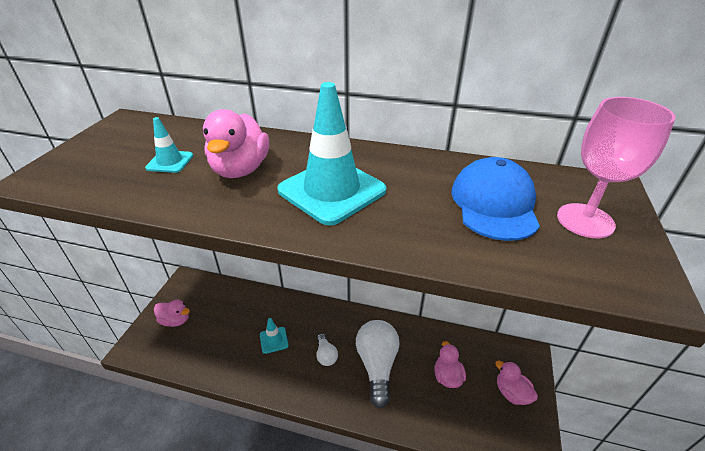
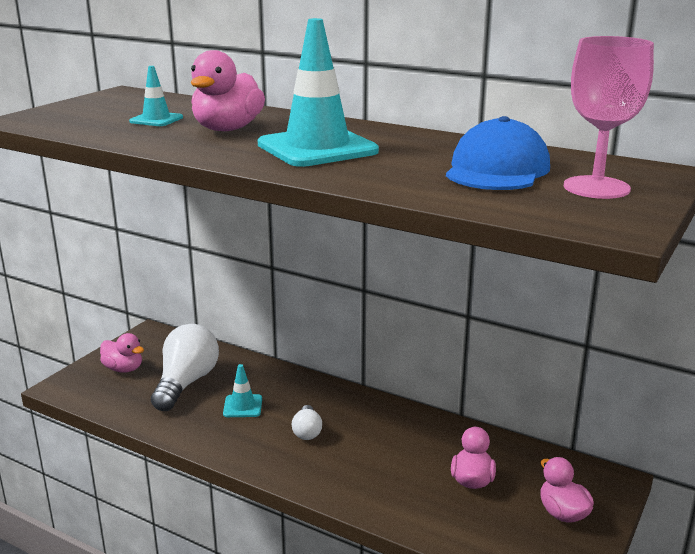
camera: 15 degrees right, 15 degrees down
(377, 365) = (374, 453): white light bulb -> white light bulb (186, 383)

